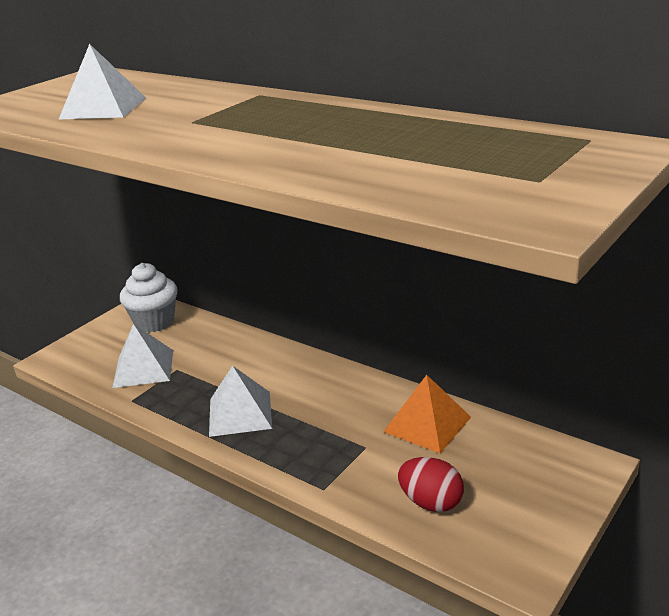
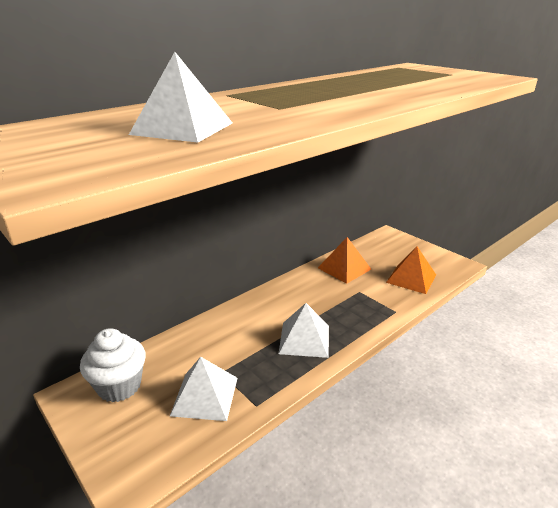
camera: 80 degrees left, 0 degrees up
(431, 502) = (411, 278): red egg -> orange pyramid

